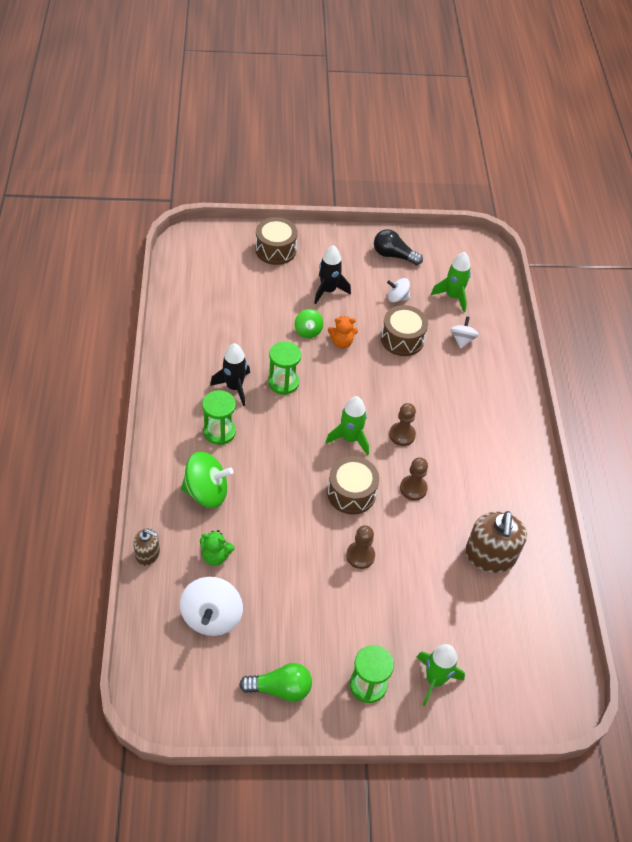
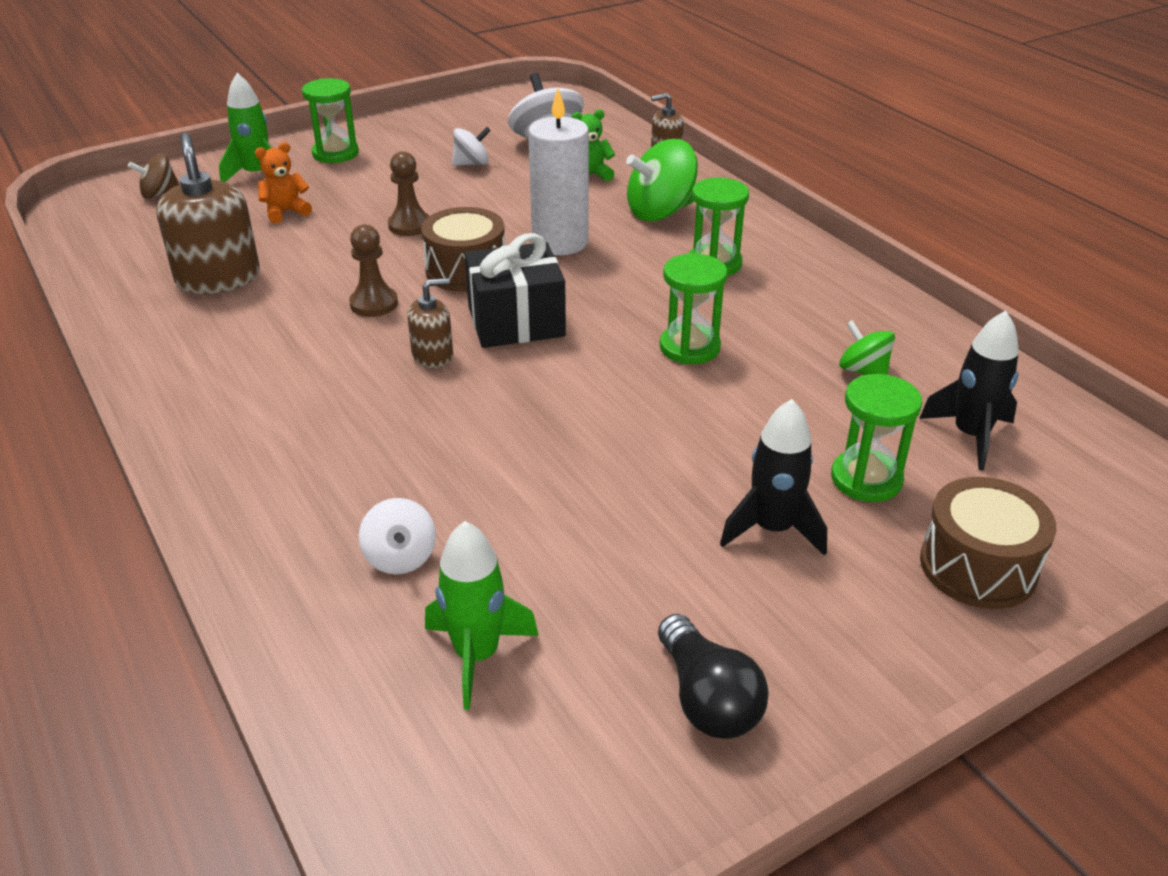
camera: 155 degrees right, 15 degrees down
(234, 387) = (756, 314): black rocket -> black rocket (970, 436)
(277, 292) = (866, 479): none -> green hourglass
(280, 688) = (430, 129): green light bulb -> none
(285, 492) = (560, 242): none -> white candle
(308, 331) = (731, 436): green spinning top -> green spinning top (863, 371)
(341, 342) = (651, 444): orange teddy bear -> orange teddy bear (285, 212)
(350, 439) = (516, 322): green rocket -> black gift
(393, 255) = (707, 699): black light bulb -> black light bulb turned 75 degrees clockwise
(397, 298) = (611, 585): white spinning top -> white spinning top (472, 164)
(402, 339) = (535, 501): brown drum -> none
(402, 435) = (433, 355): brown pawn -> brown soap dispenser
(509, 687) = (159, 194): none -> brown spinning top

